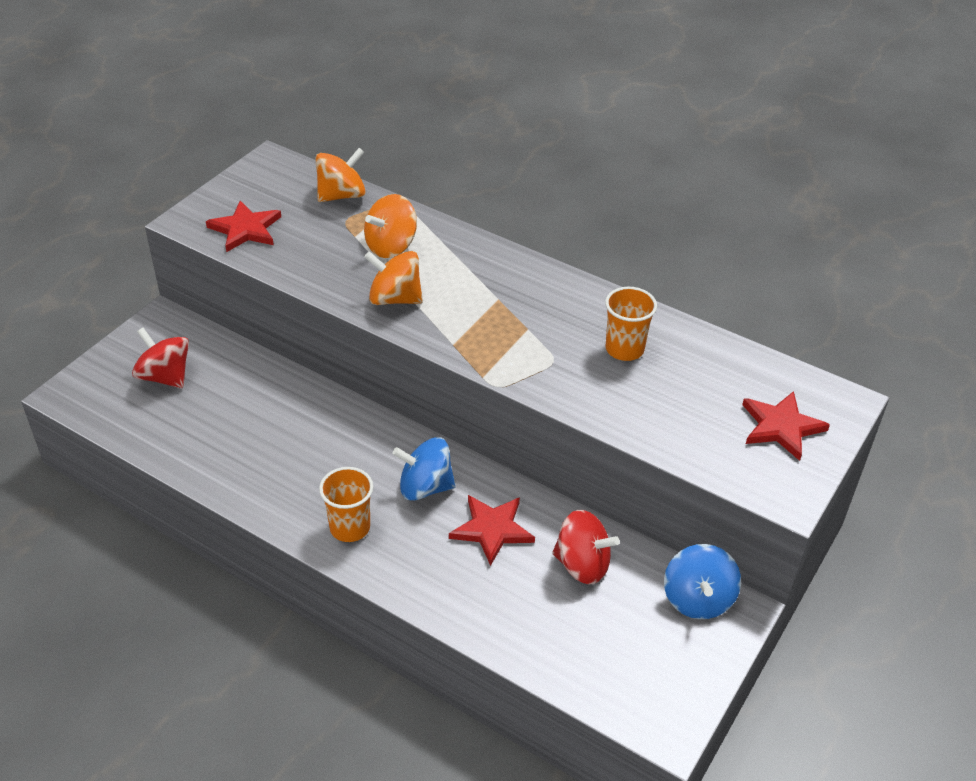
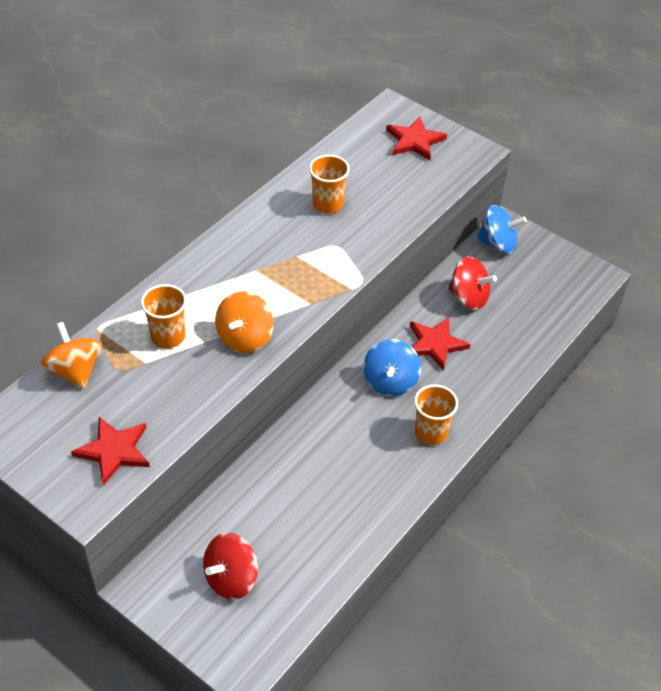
camera: 85 degrees left, 5 degrees up
(391, 246) = (168, 336): orange spinning top -> orange cup
(582, 564) = (468, 297): red spinning top -> red spinning top turned 90 degrees clockwise

